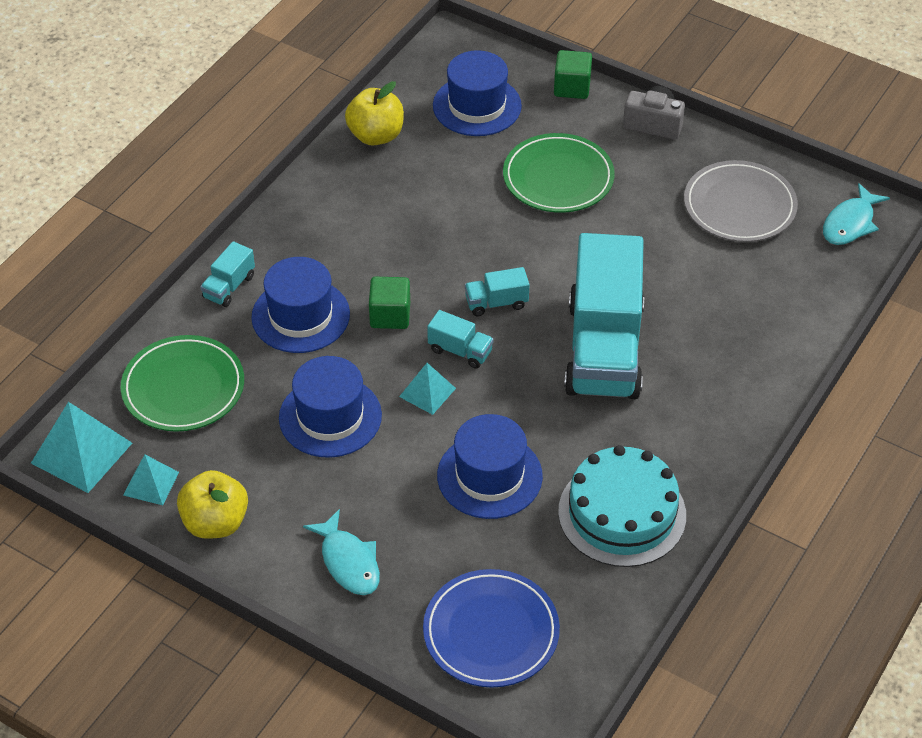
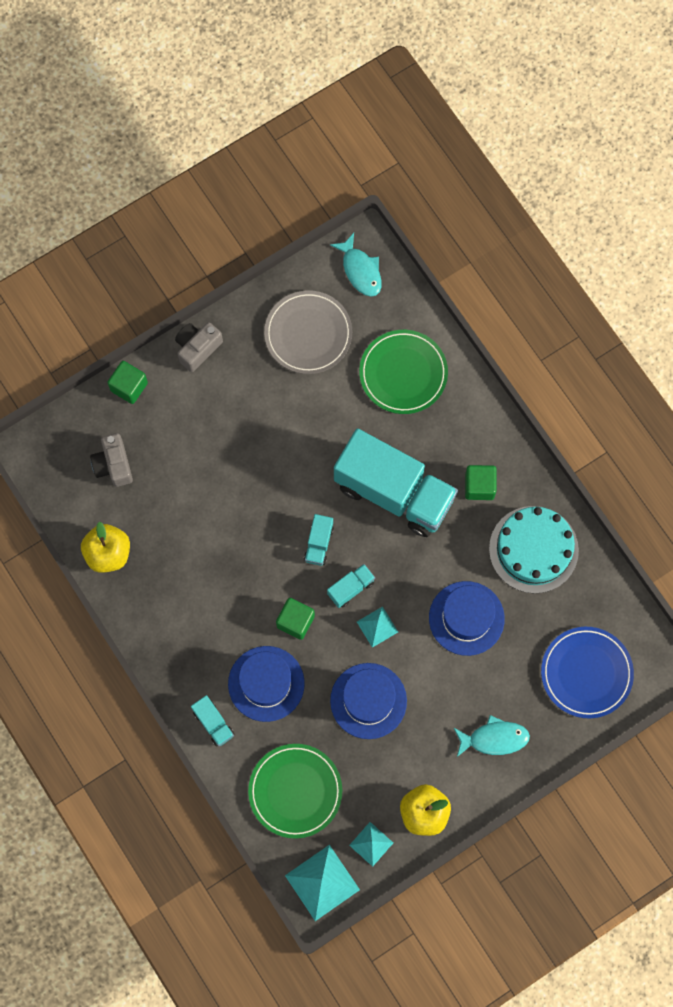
camera: 65 degrees left, 25 degrees up
(477, 106) = (113, 465): blue hat -> grey camera
(558, 178) = (218, 443): green plate -> green plate (403, 373)
(667, 428) = (479, 486): none -> green cube

